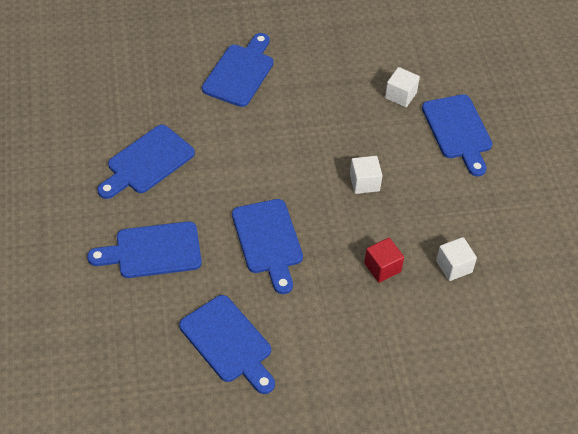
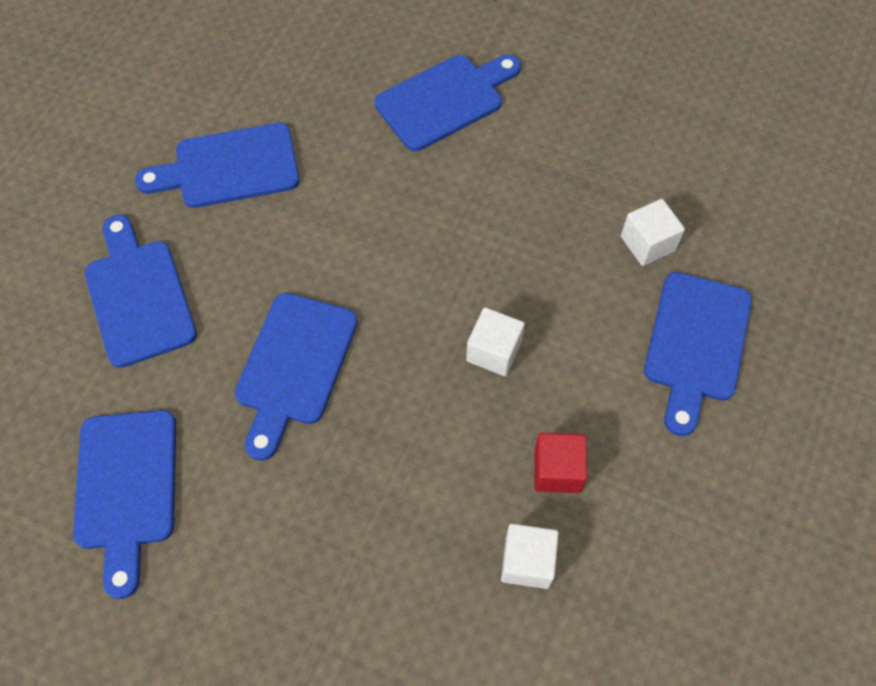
camera: 35 degrees right, 10 degrees up
(153, 251) = (139, 296): blue cutting board -> blue cutting board turned 45 degrees clockwise
(382, 267) = (420, 500): red cube -> red cube (557, 470)

